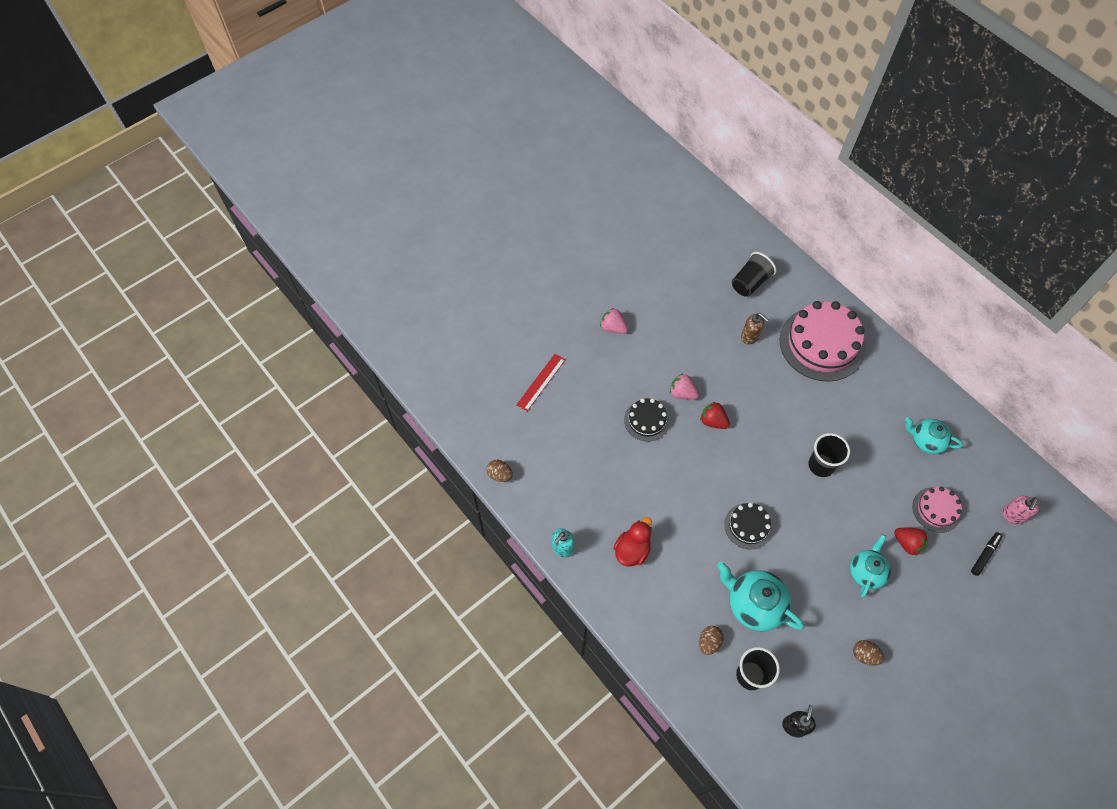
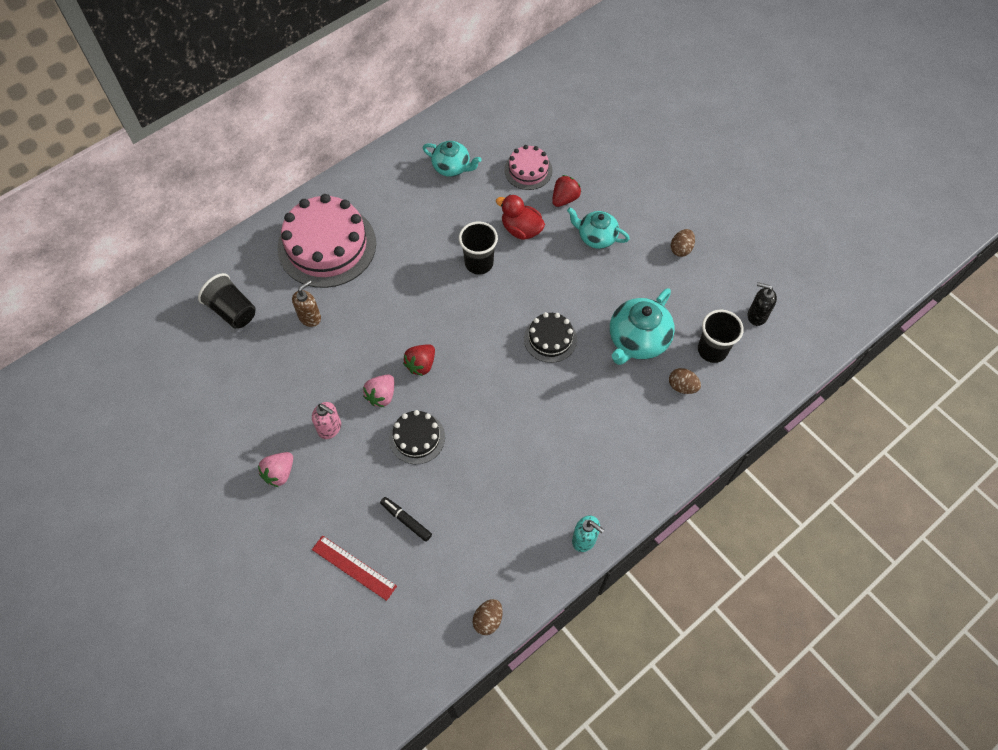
camera: 90 degrees left, 0 degrees up
(632, 550) = (583, 460): red duck -> red duck (521, 229)
(926, 441) = (452, 167): turquoise teapot -> turquoise teapot turned 90 degrees counterclockwise
(984, 555) = (574, 140): black marker -> black marker (406, 520)
(1012, 515) = (533, 112): pink soap dispenser -> pink soap dispenser (330, 428)

